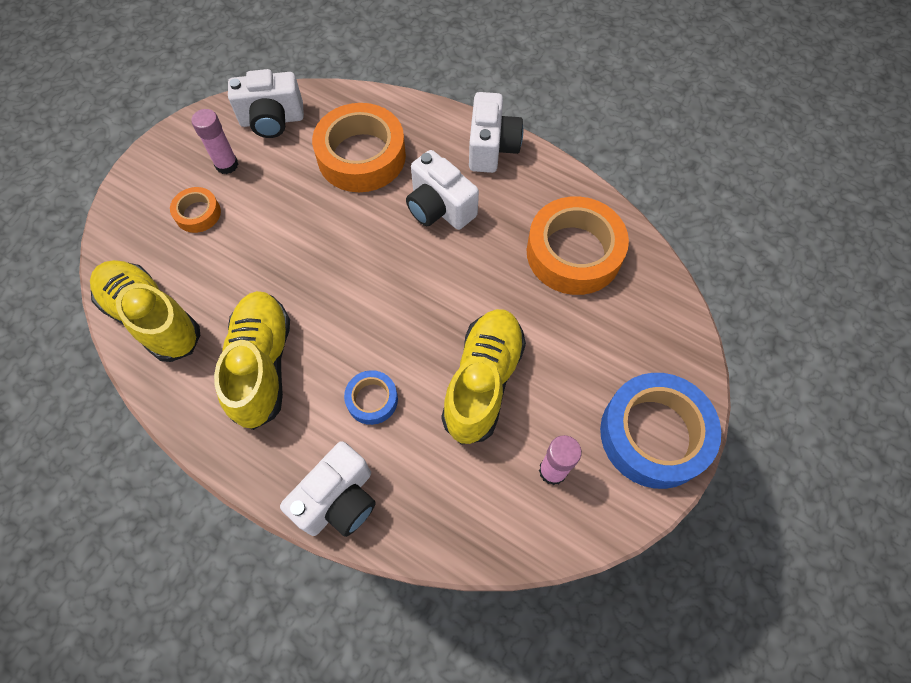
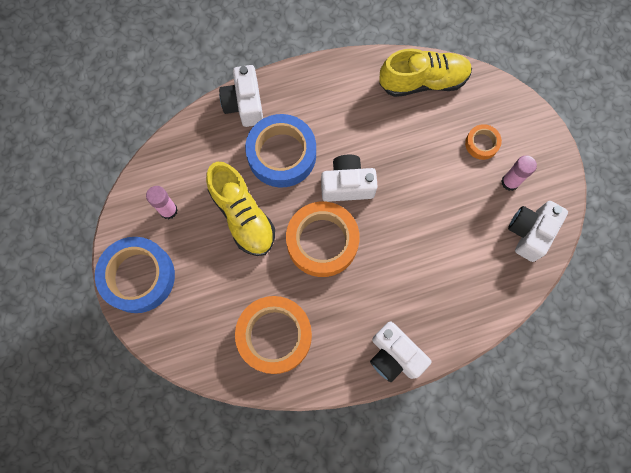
camera: 130 degrees right, 10 degrees up
(262, 365) = (348, 116): yellow shoe -> none
(361, 156) = (453, 267): orange tape -> orange tape (322, 242)
(372, 399) = (281, 154): blue tape -> blue tape, size x2.05
(439, 208) = (373, 283): white camera -> white camera (347, 185)

